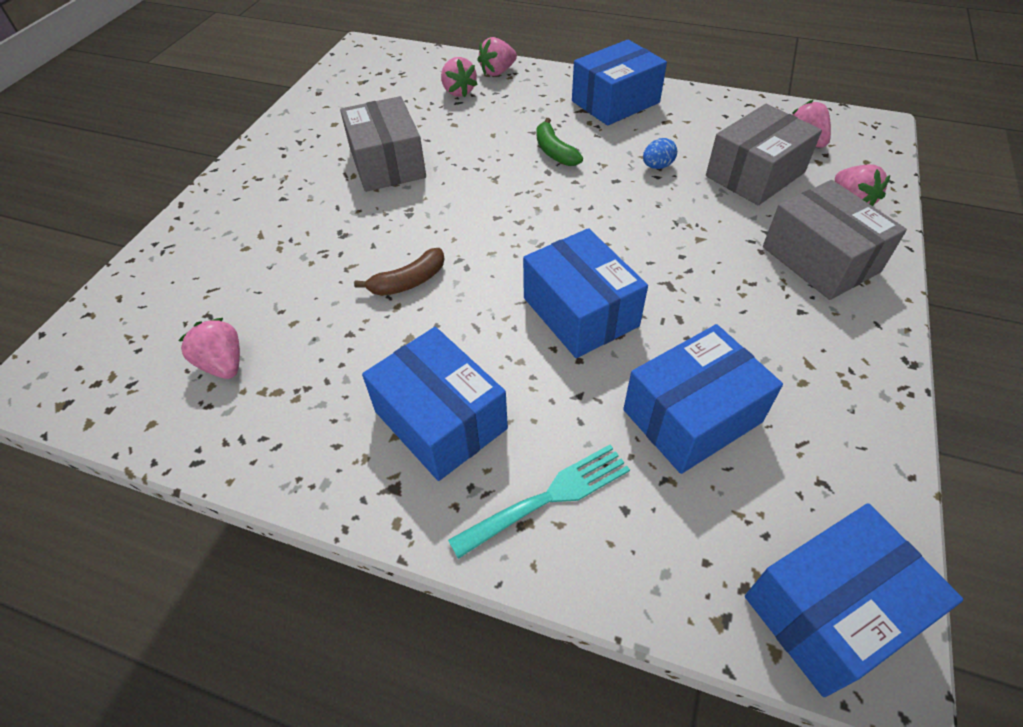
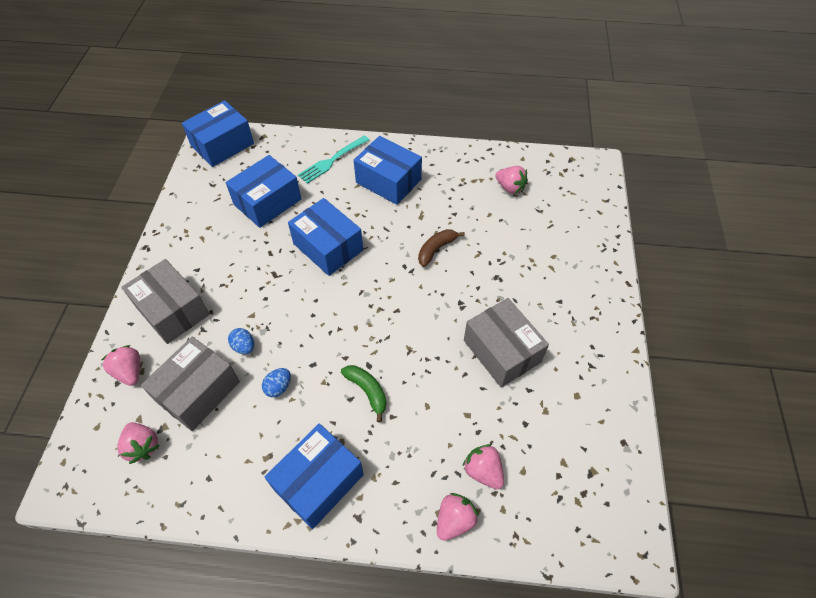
camera: 165 degrees right, 5 degrees up
(705, 206) = (244, 347): none -> blue egg

